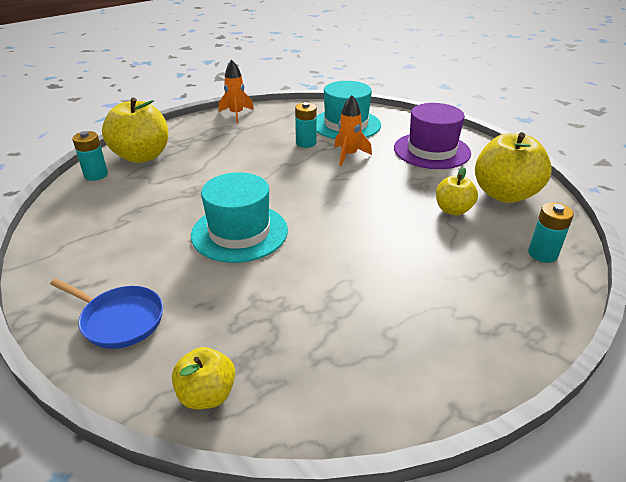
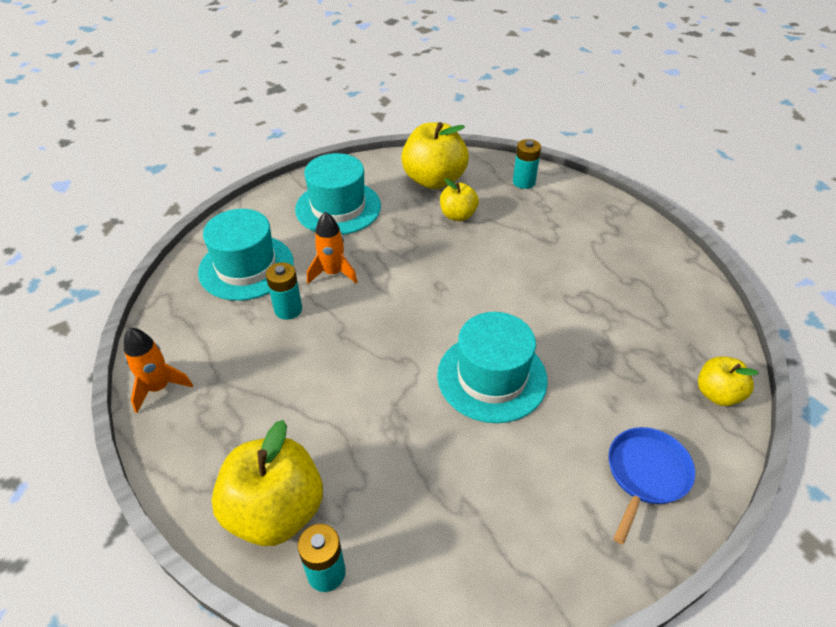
camera: 85 degrees left, 10 degrees up
(431, 150) = (338, 207): purple hat -> turquoise hat

